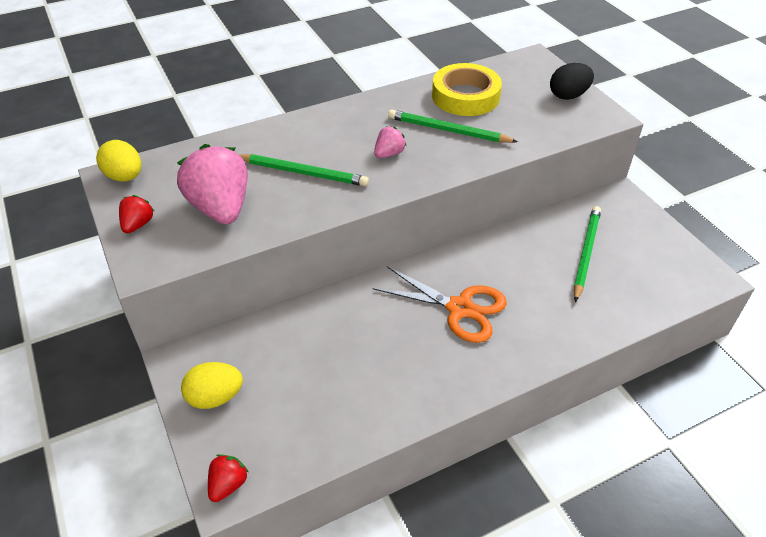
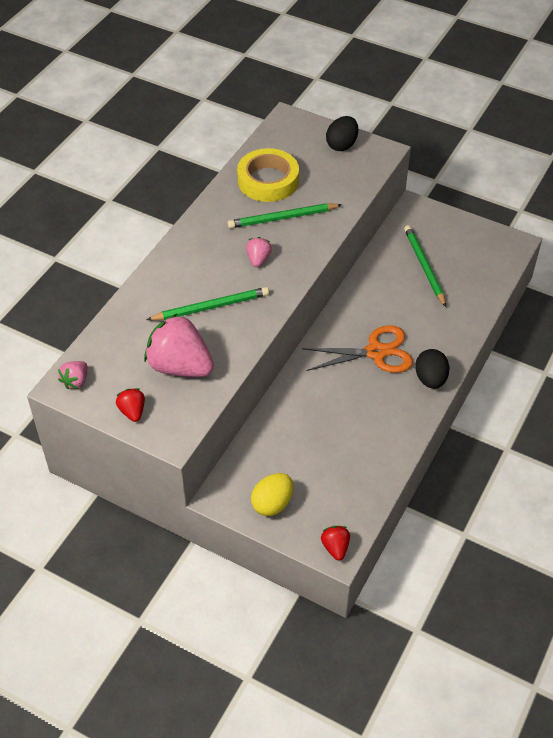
camera: 35 degrees left, 5 degrees up
(125, 177) = (76, 381): yellow egg -> pink strawberry
(495, 366) = (430, 379): none -> black egg

